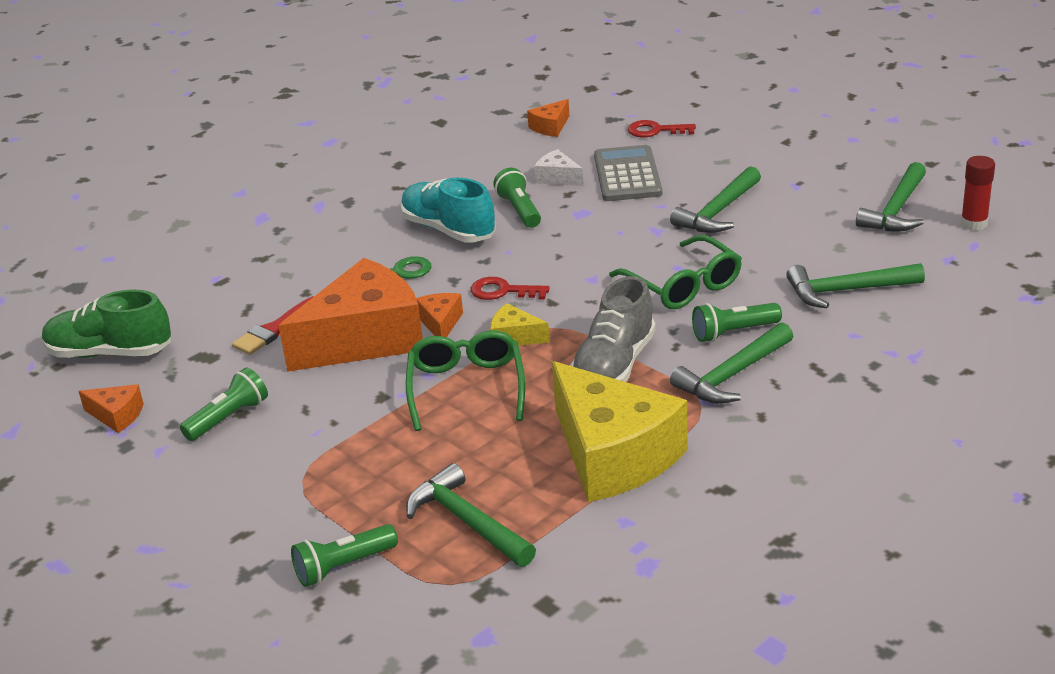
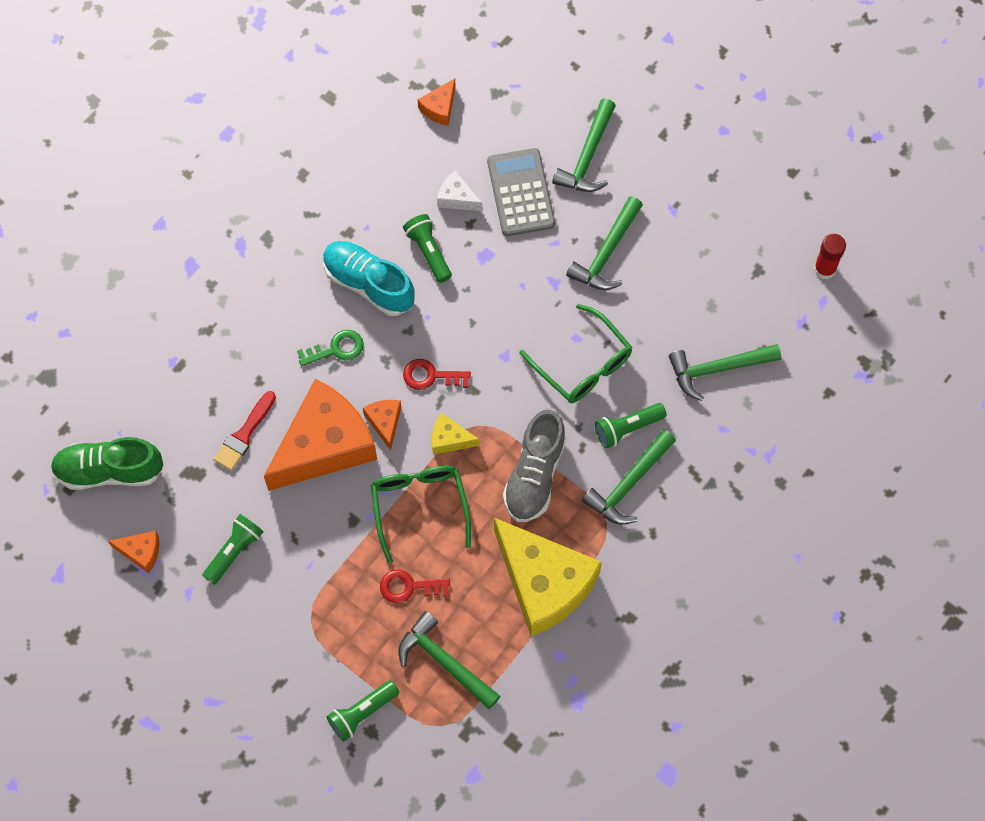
camera: 10 degrees left, 35 degrees up
(655, 131) = (540, 115): red key -> red key (409, 587)
(896, 210) = (760, 248): green hammer -> green hammer (587, 156)

